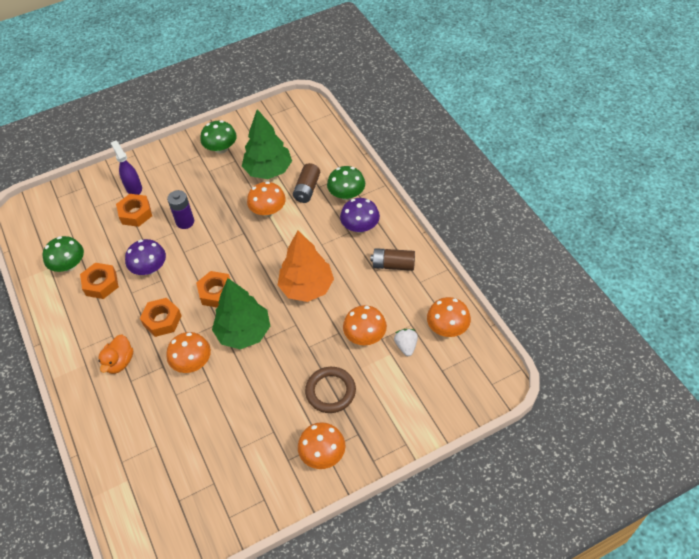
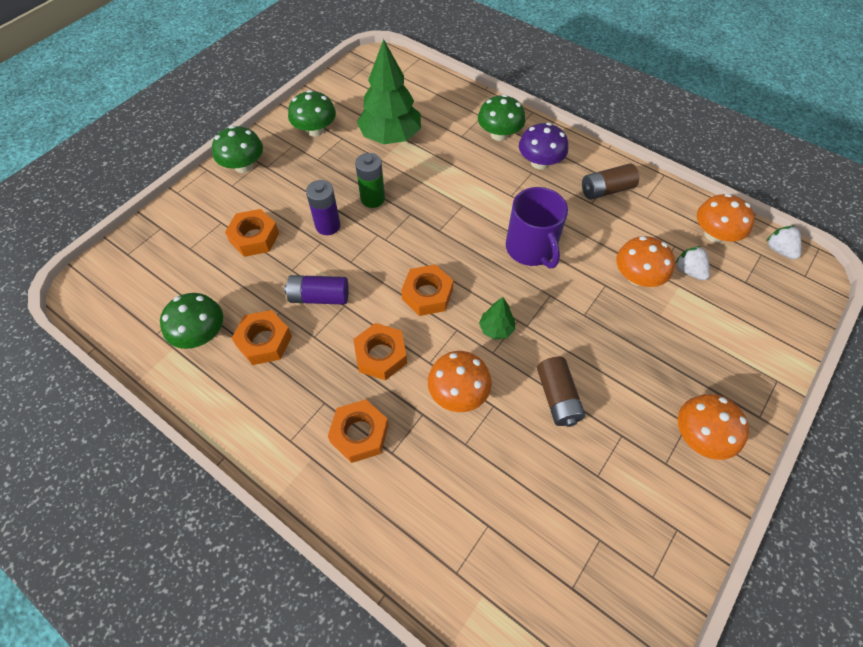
camera: 30 degrees left, 5 degrees up
(119, 362) = (359, 434): orange duck -> orange nut
(133, 187) = (231, 208): purple spray bottle -> none
(149, 268) = (319, 297): purple mushroom -> purple battery
(159, 160) = (243, 166): none -> green mushroom
(226, 213) = (372, 199): none -> green battery
(244, 332) = (496, 329): green tree -> green tree, size x0.46
(268, 210) = (422, 179): orange mushroom -> none
(306, 287) = (531, 248): orange tree -> purple mug
(307, 189) = (450, 142): brown battery -> brown battery (557, 397)
(330, 391) = (649, 356): brown ring -> none
(488, 358) = (779, 250): none -> white strawberry

